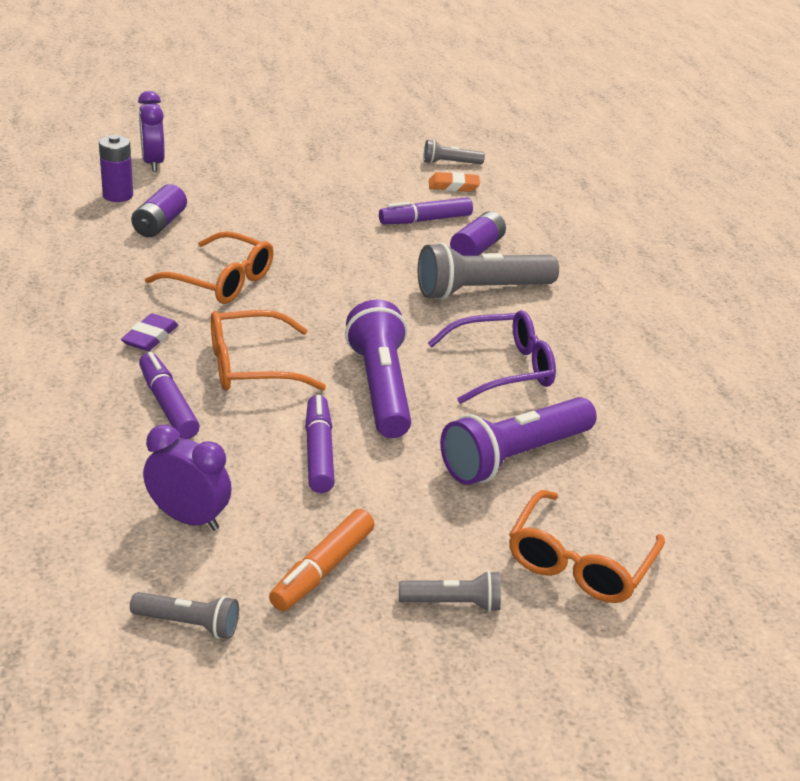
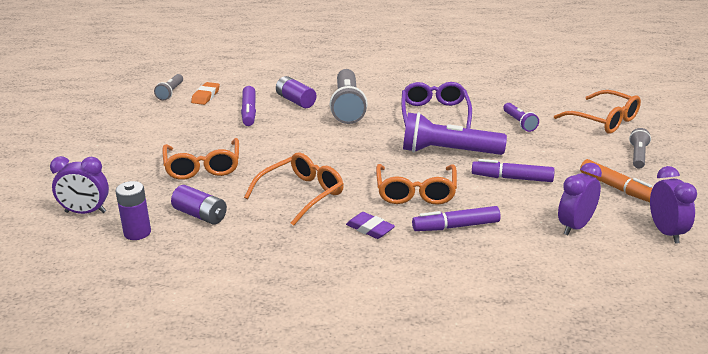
camera: 70 degrees left, 5 degrees down
(188, 624) = (666, 232): grey flashlight -> purple clock
(267, 210) = (203, 167): none -> orange glasses
(514, 457) = (519, 123): purple flashlight -> purple flashlight, size x0.51

